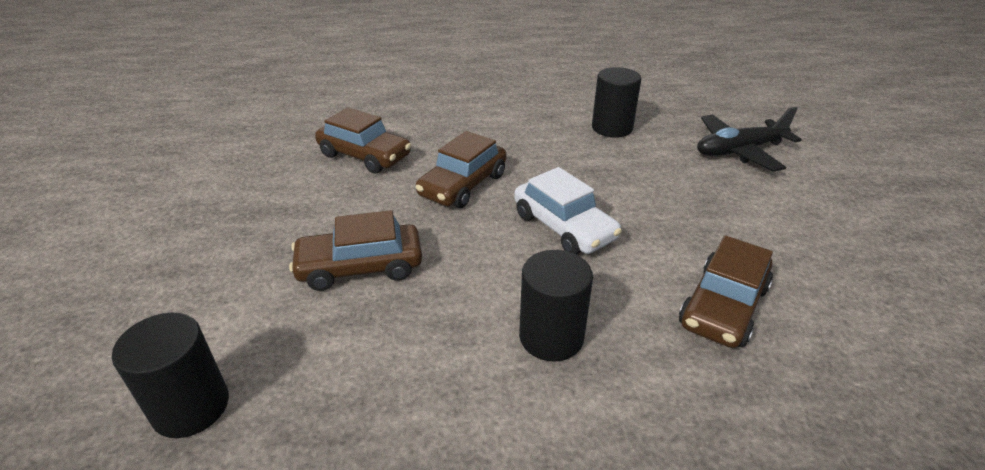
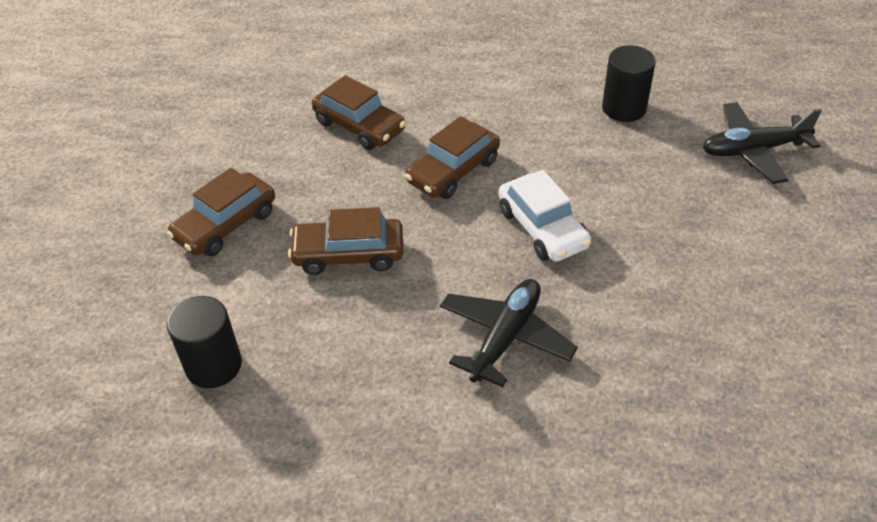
camera: 10 degrees right, 10 degrees up
(551, 337) = (505, 337): black cylinder -> black plane
(723, 306) = (667, 325): brown car -> brown car (226, 225)

